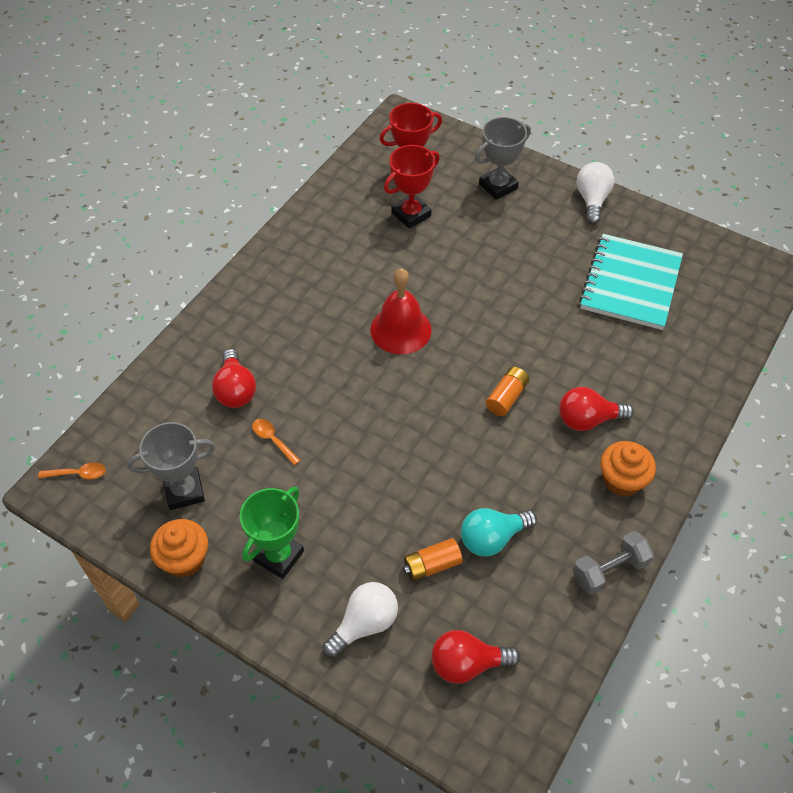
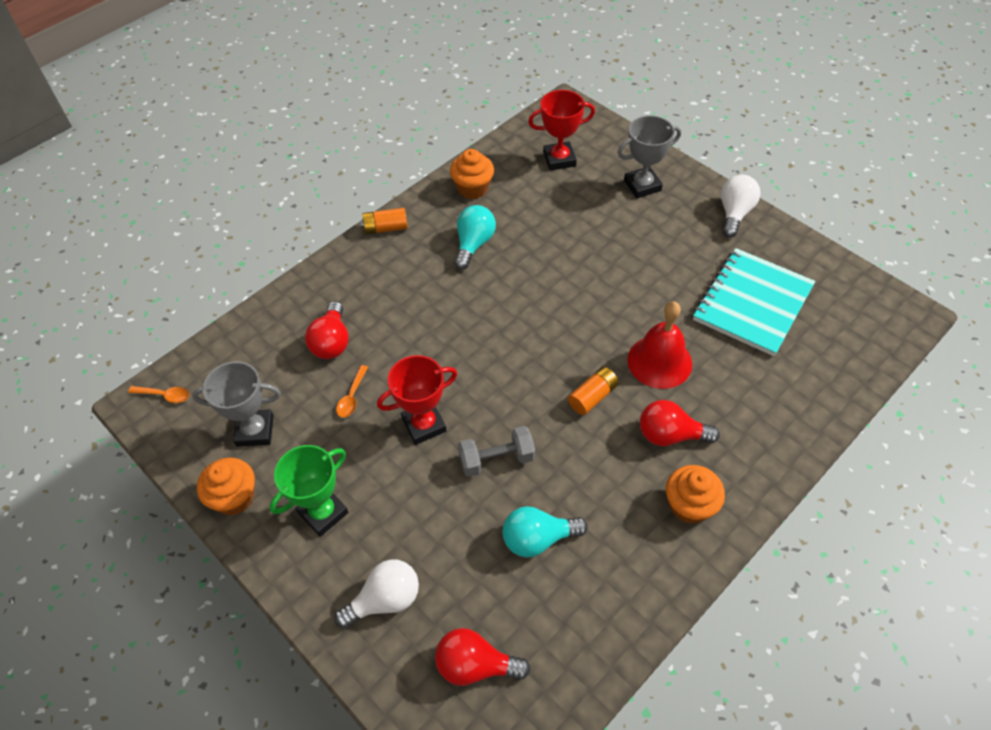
camera: 15 degrees right, 0 degrees up
(273, 440) = (352, 397): orange spoon -> orange spoon turned 135 degrees counterclockwise
(332, 214) = (473, 188): none -> orange cupcake
(350, 269) = (474, 244): none -> turquoise light bulb
(400, 329) = (506, 310): red bell -> red bell (659, 361)
(411, 214) = (548, 200): red trophy -> red trophy (424, 425)
(431, 565) = (469, 554): orange battery -> orange battery (386, 228)
(609, 570) = (650, 598): grey dumbbell -> grey dumbbell (497, 459)

